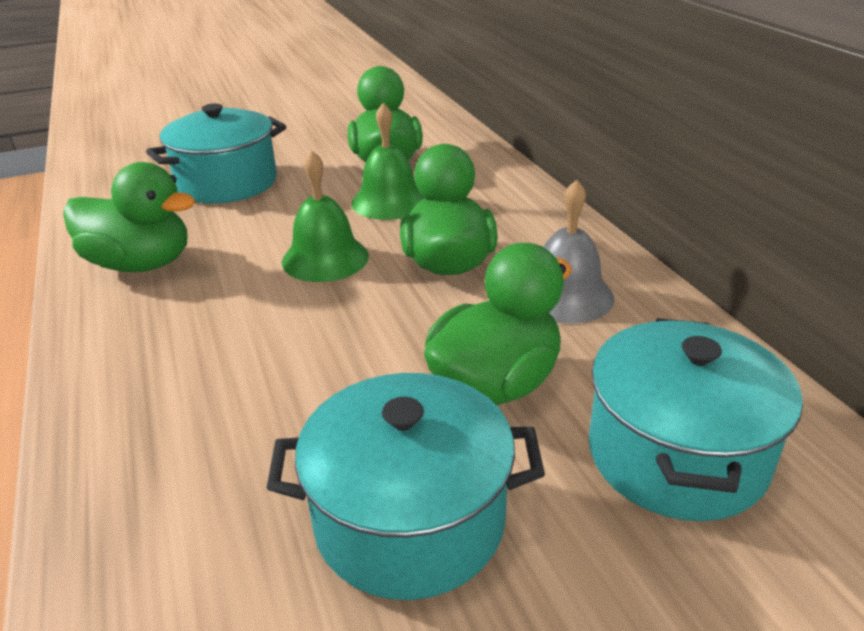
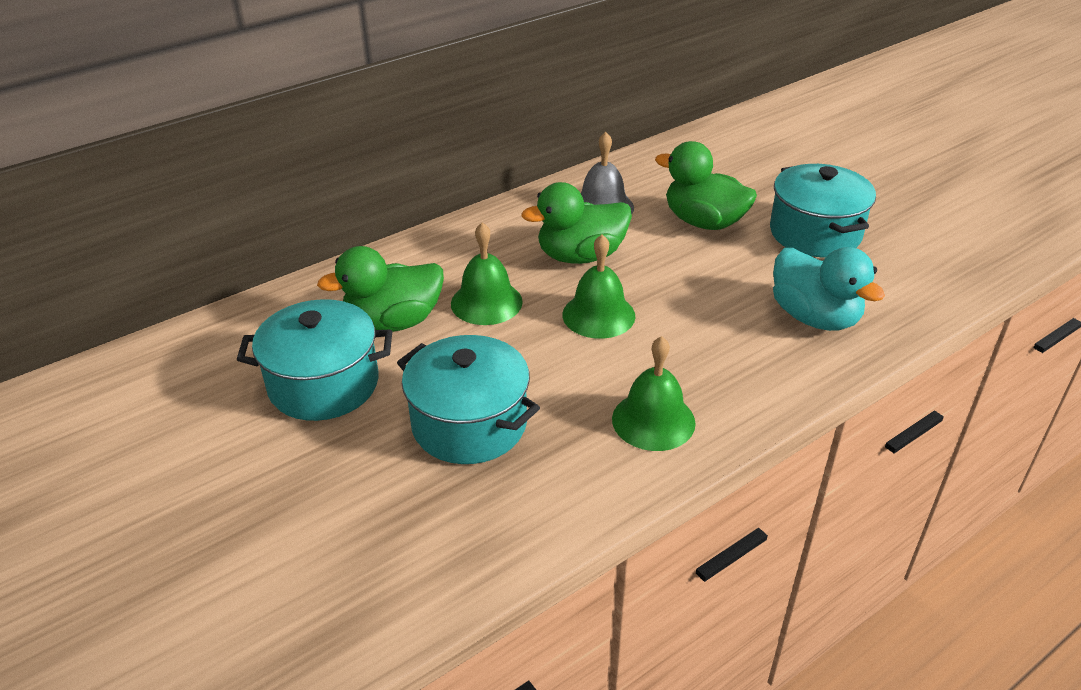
camera: 105 degrees left, 5 degrees up
(141, 264) = (653, 420): green duck -> green bell
(189, 432) = (814, 317): none -> turquoise duck
(676, 455) = (724, 171): turquoise pot -> turquoise pot (324, 384)

